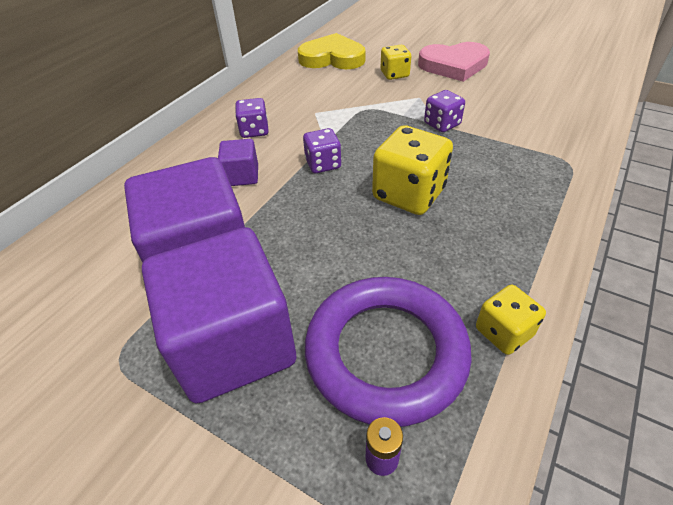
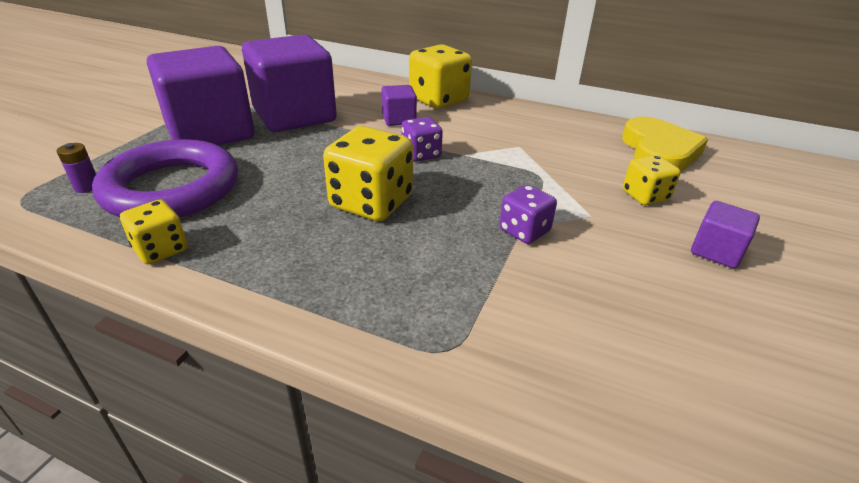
camera: 80 degrees right, 10 degrees down
(200, 148) = (438, 100): none -> yellow dice
(254, 131) = (472, 119): purple dice -> none
(453, 65) = (716, 251): pink heart -> purple cube

